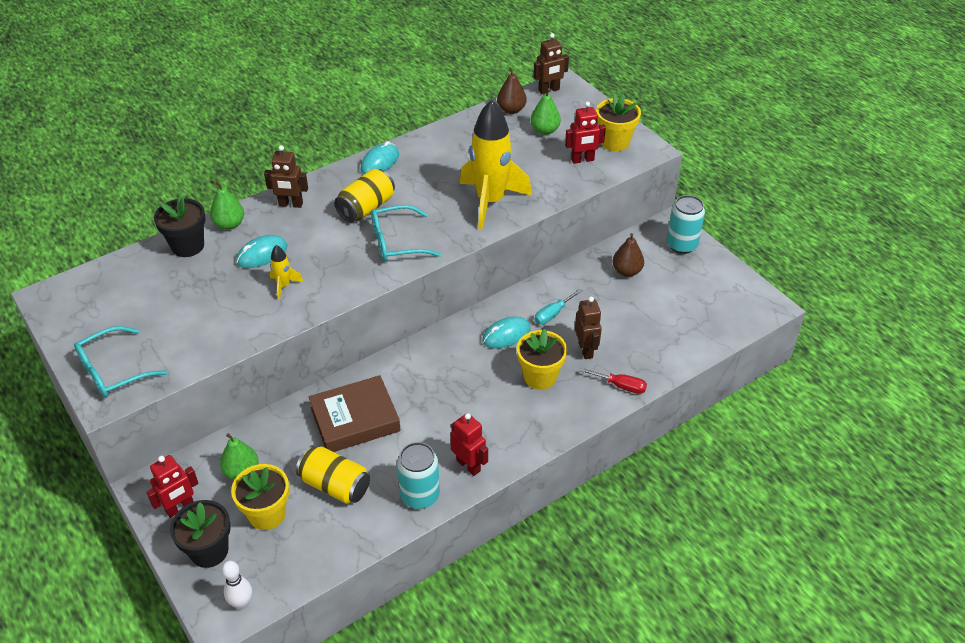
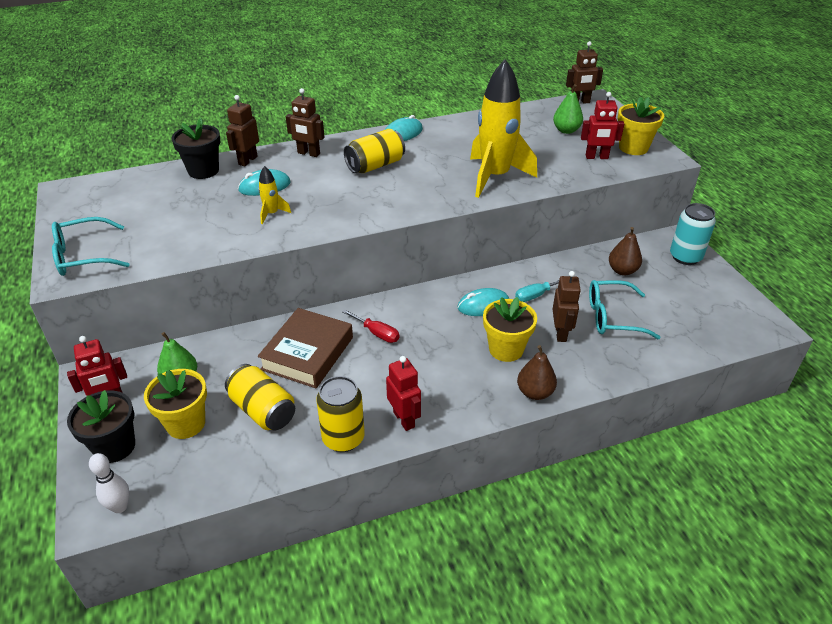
camera: 15 degrees right, 5 degrees down
(229, 224) = (247, 160): green pear -> brown robot
(355, 419) = (307, 353): brown book -> brown book turned 60 degrees counterclockwise
(396, 242) = (392, 196): turquoise glasses -> turquoise glasses (612, 317)
(420, 495) = (343, 438): turquoise can -> yellow can
(511, 110) = (539, 112): brown pear -> brown pear (535, 392)
(620, 386) = (589, 374): red screwdriver -> red screwdriver (377, 333)

